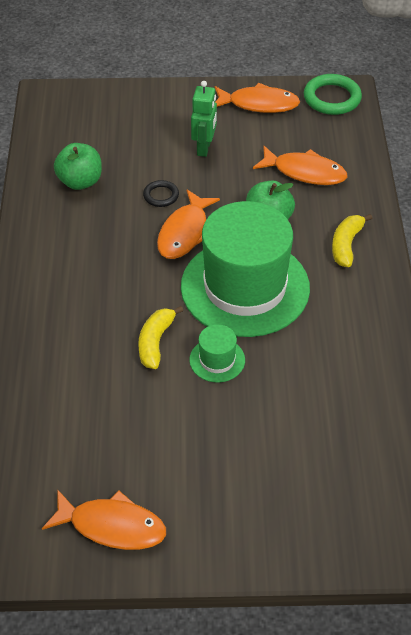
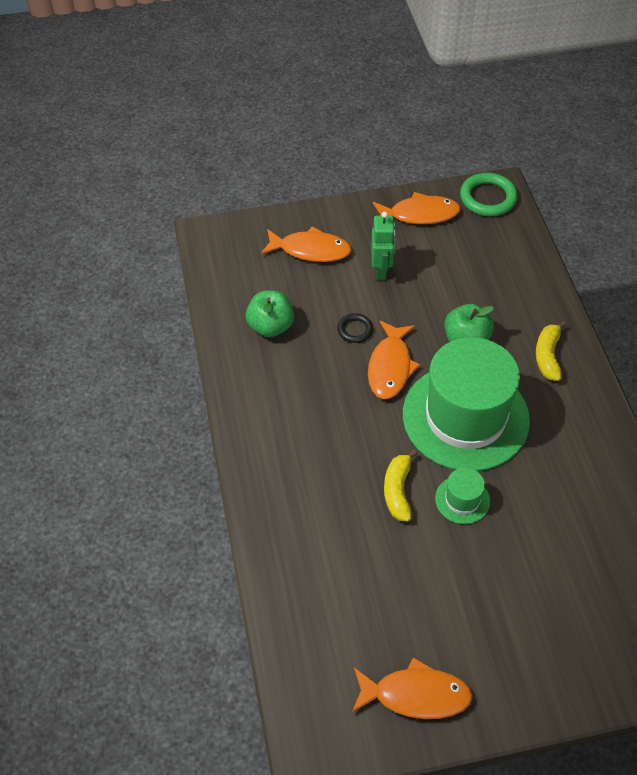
camera: 10 degrees left, 5 degrees up
(305, 172) = (486, 283): orange fish -> orange fish (310, 250)

